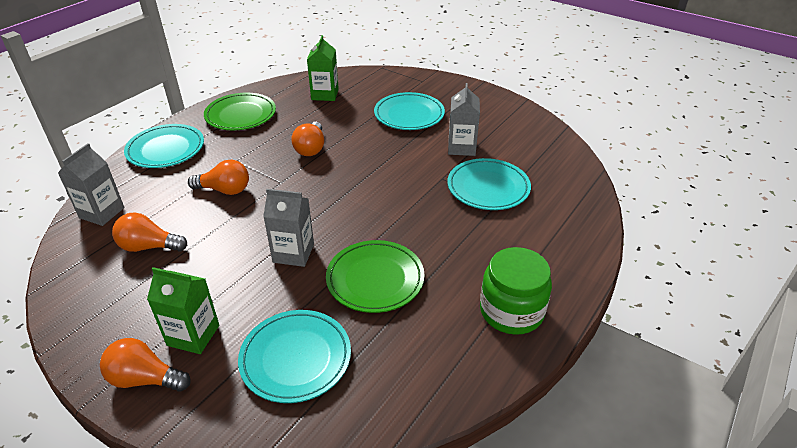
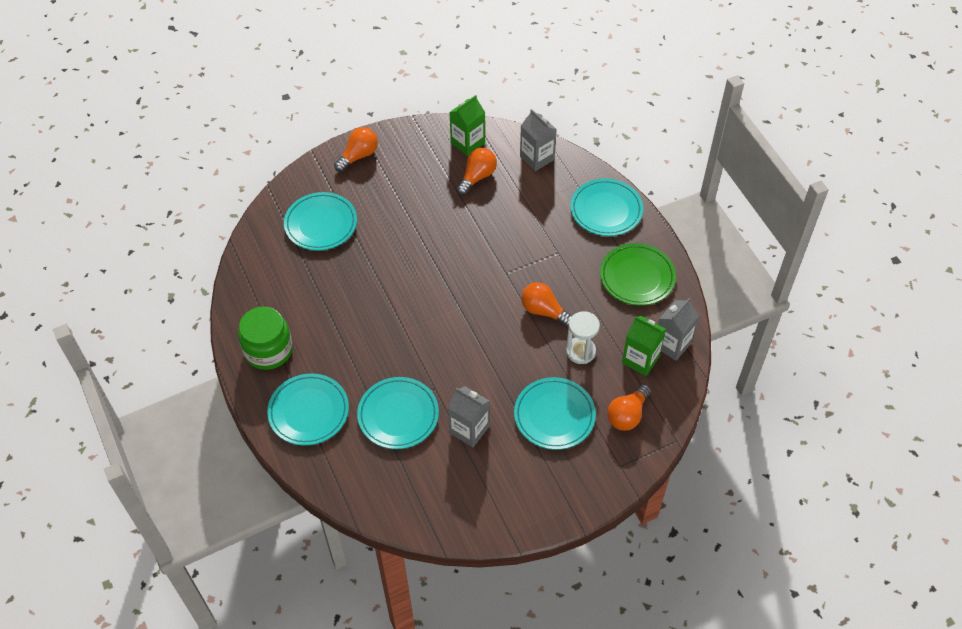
camera: 120 degrees right, 15 degrees up
(193, 335) = (375, 182): green carton -> green carton (467, 143)
(224, 190) = (518, 234): orange light bulb -> orange light bulb (627, 415)
(293, 253) = (413, 253): grey carton -> grey carton (672, 344)
(339, 120) = (580, 351): none -> white hourglass
(375, 279) = (353, 288): green plate -> none
(544, 244) = (308, 411): none -> turquoise plate

